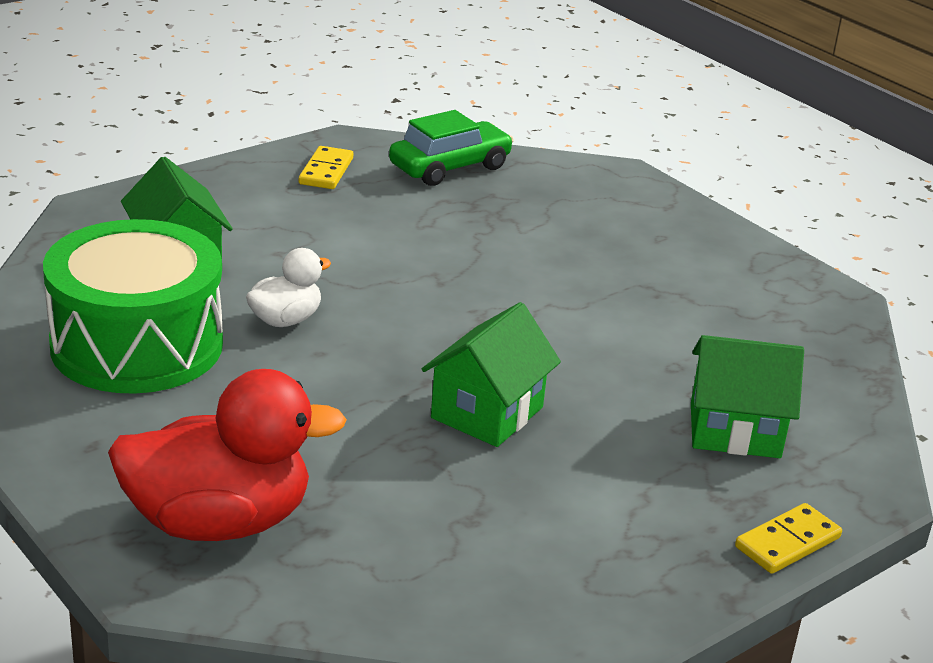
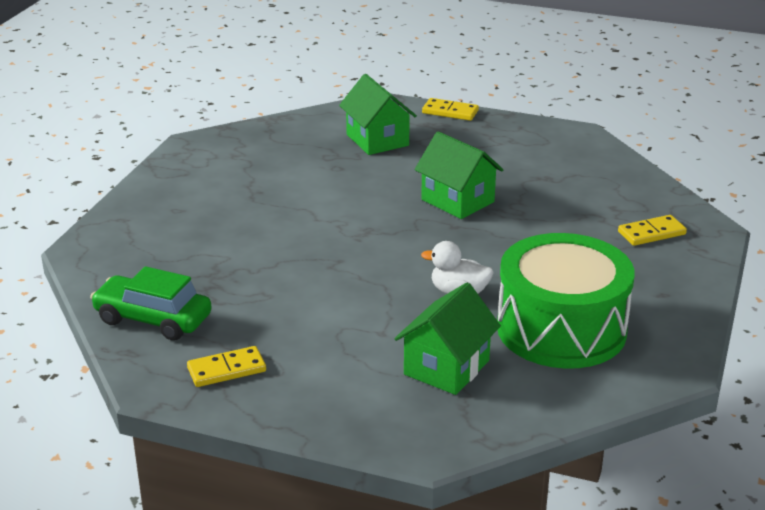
camera: 120 degrees left, 0 degrees up
(219, 522) = (651, 233): red duck -> yellow domino
(487, 413) = (457, 201): green house -> green house turned 45 degrees clockwise

